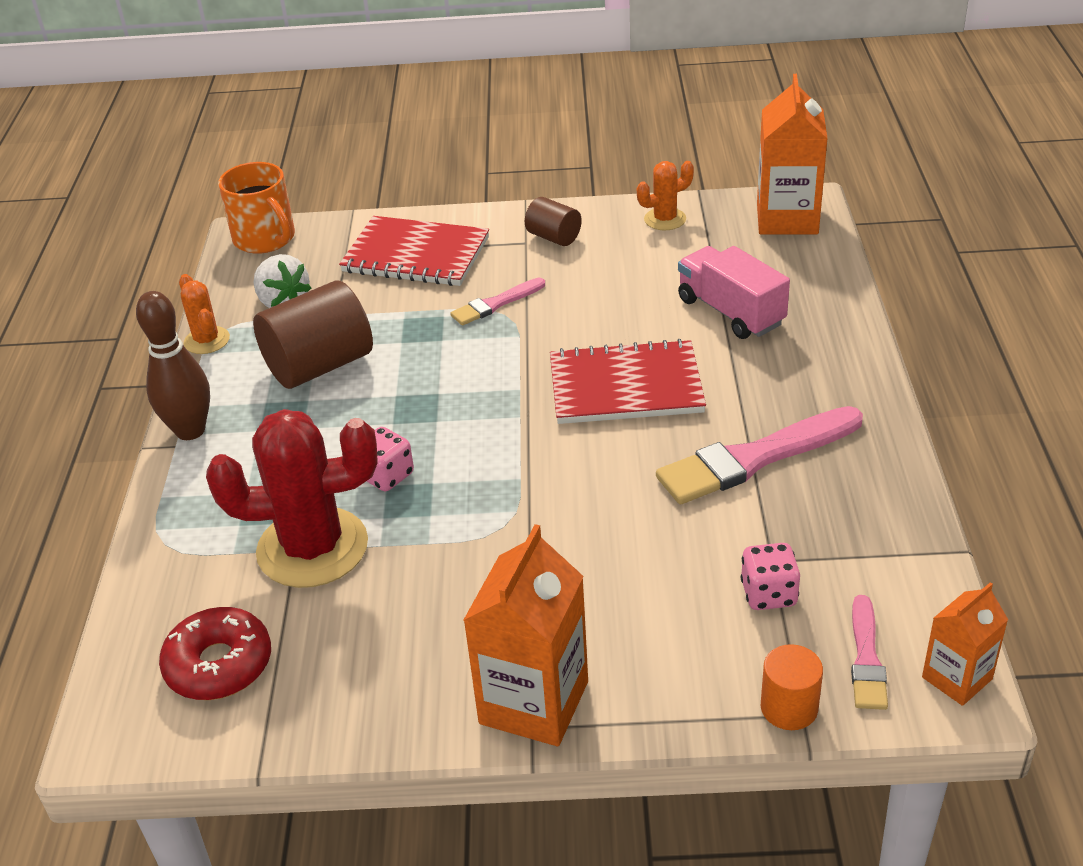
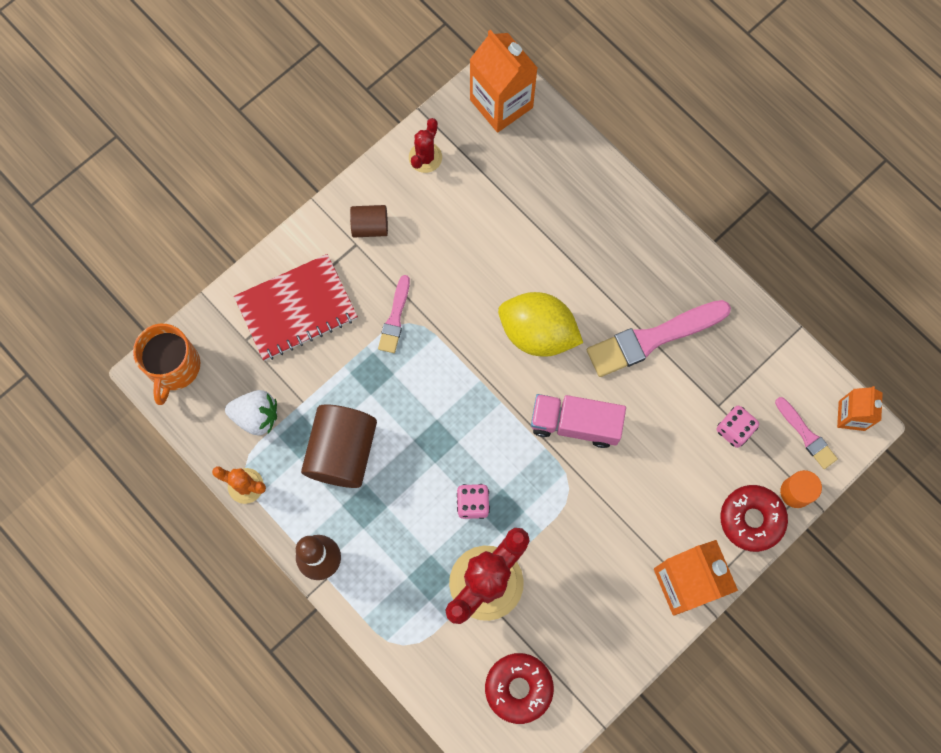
camera: 45 degrees left, 35 degrees up
(265, 239) = (174, 367): orange mug -> orange mug turned 90 degrees clockwise
(625, 386) = (538, 333): red notebook -> yellow lemon
(665, 219) = (425, 157): orange cactus -> red cactus
(694, 696) = (751, 519): none -> red donut
(730, 312) = (541, 223): pink truck -> pink truck (575, 424)
(754, 458) = (653, 338): pink brush -> pink brush turned 45 degrees clockwise

